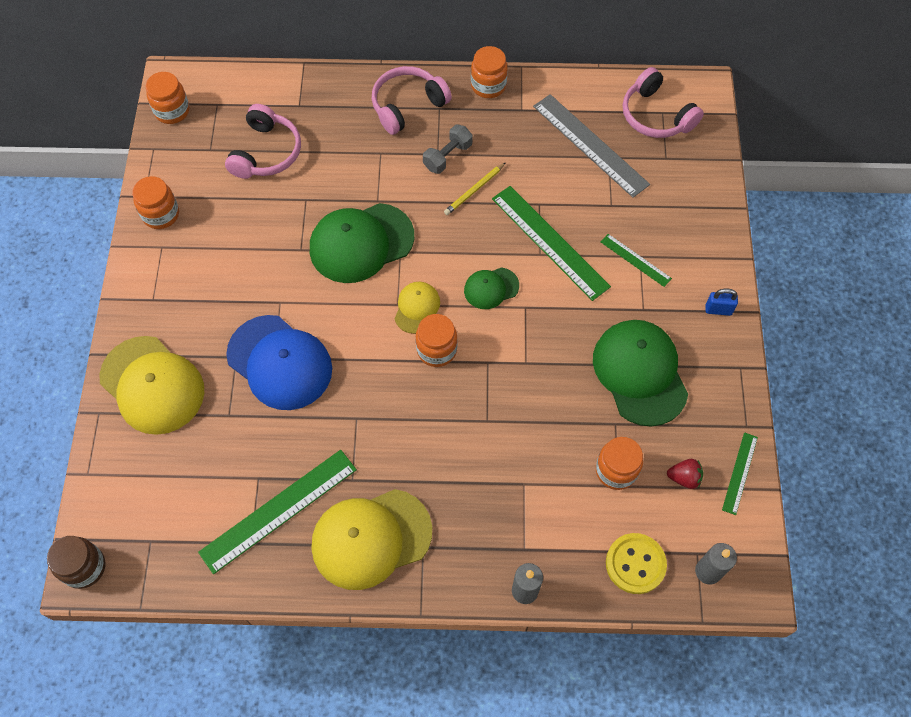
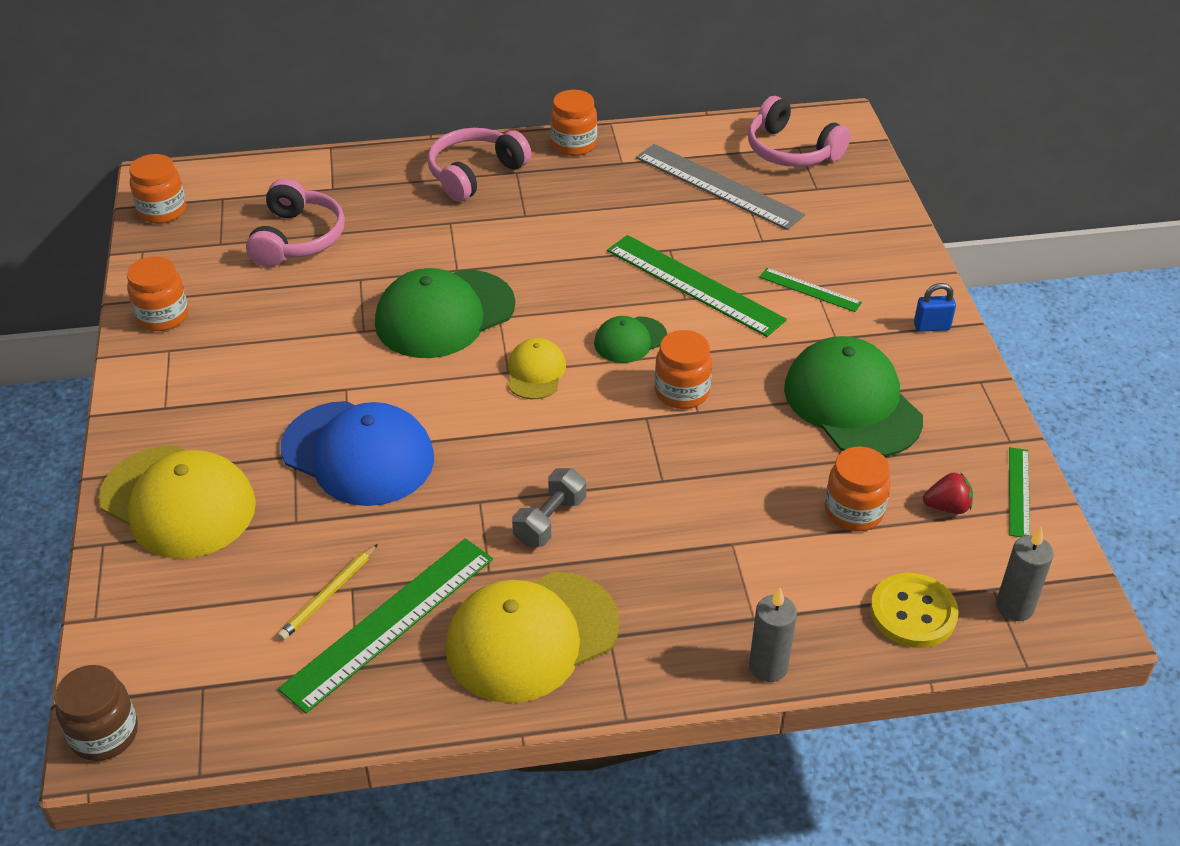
camera: 10 degrees left, 20 degrees down
(436, 350) = (573, 413): orange jar -> orange jar (682, 392)
(447, 156) = (539, 216): grey dumbbell -> grey dumbbell (550, 520)
(474, 190) = (582, 245): yellow pencil -> yellow pencil (329, 595)

